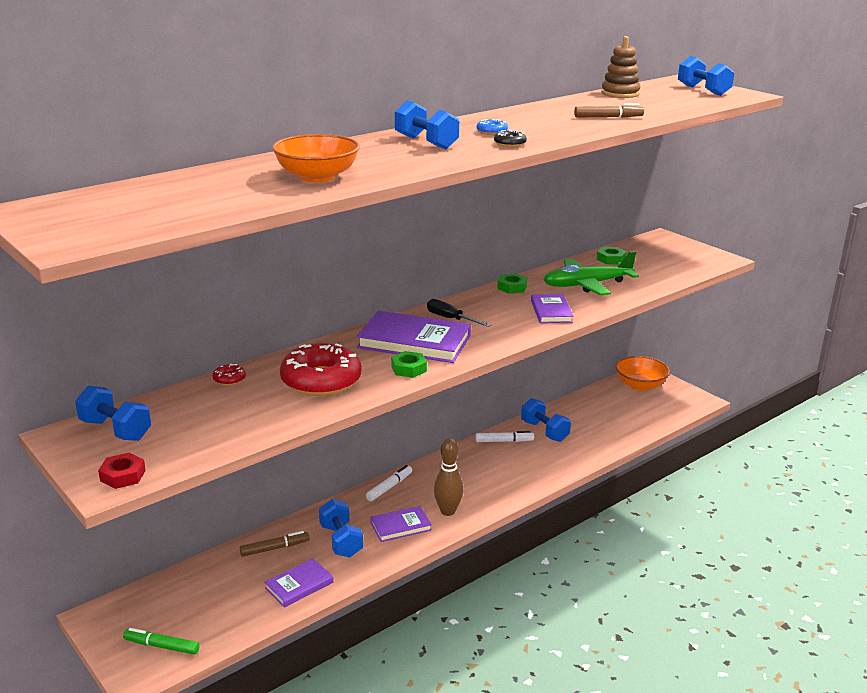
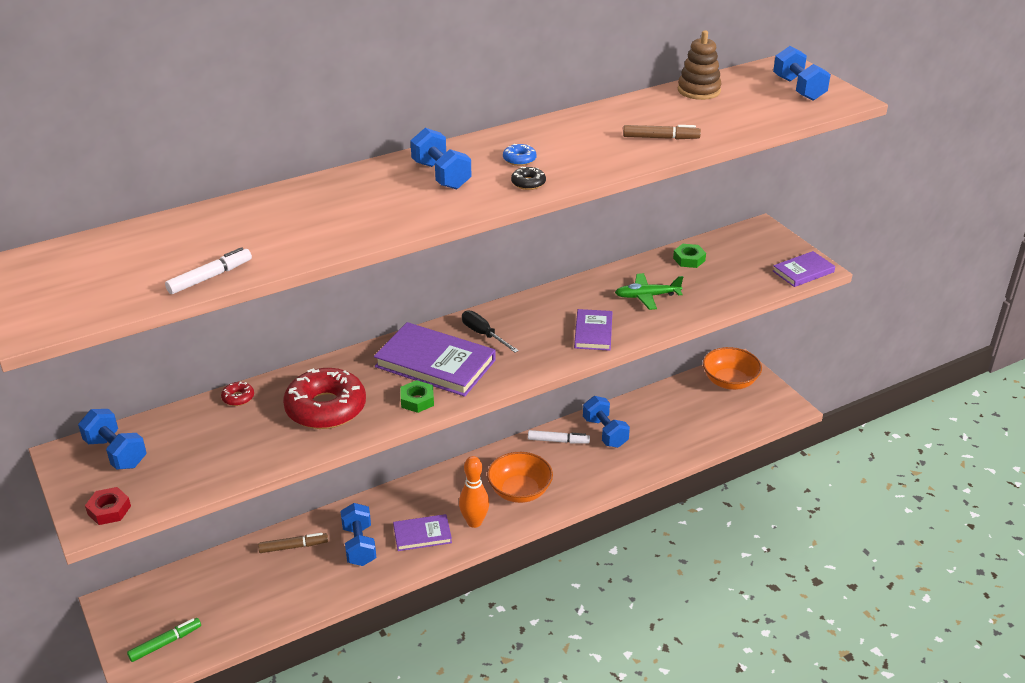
camera: 10 degrees right, 10 degrees up
(162, 646) = (165, 643): green marker -> green marker turned 120 degrees clockwise
(299, 585) = (306, 592): purple book -> purple book (803, 271)
(317, 177) = (305, 231): orange bowl -> orange bowl (519, 491)
(389, 487) = (424, 486): white marker -> white marker (210, 277)
(448, 511) = (474, 522): brown bowling pin -> orange bowling pin
(512, 287) = (564, 294): green nut -> none
(586, 285) = (647, 296): green plane -> green plane, size x0.64

